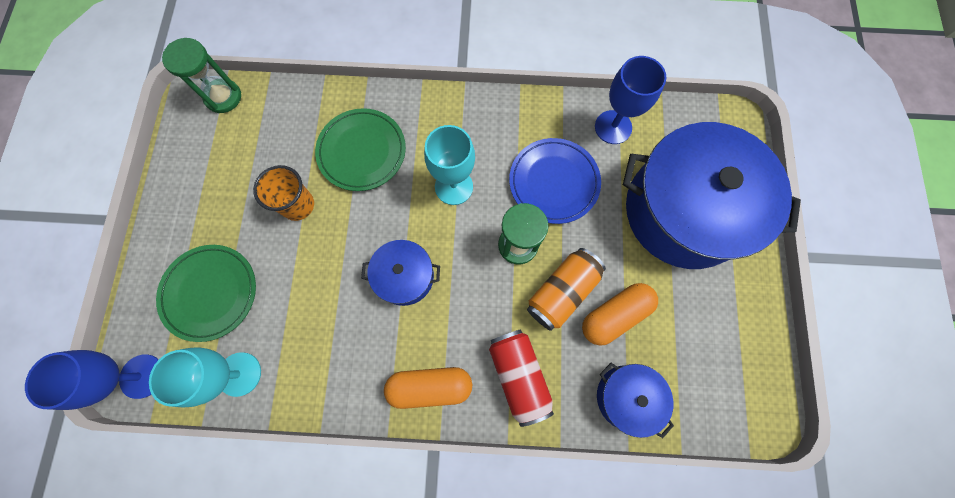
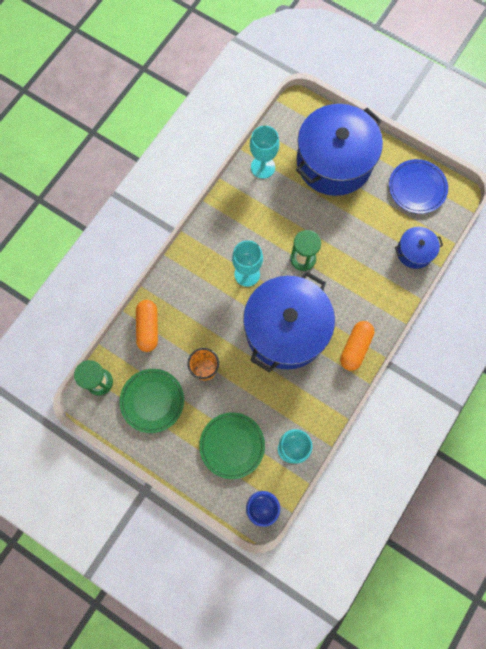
camera: 60 degrees left, 0 degrees up
(362, 152) = (192, 314): green plate -> green plate (152, 401)
(405, 277) = (286, 329): blue pot -> blue pot, size x2.15
(518, 375) = (374, 299): red can -> none
(553, 182) = (277, 218): blue plate -> blue plate (417, 188)
(562, 292) = (342, 251): orange can -> none
(613, 127) = (263, 167): blue goblet -> turquoise goblet
(614, 315) = (370, 232): orange capsule -> orange capsule (148, 328)

